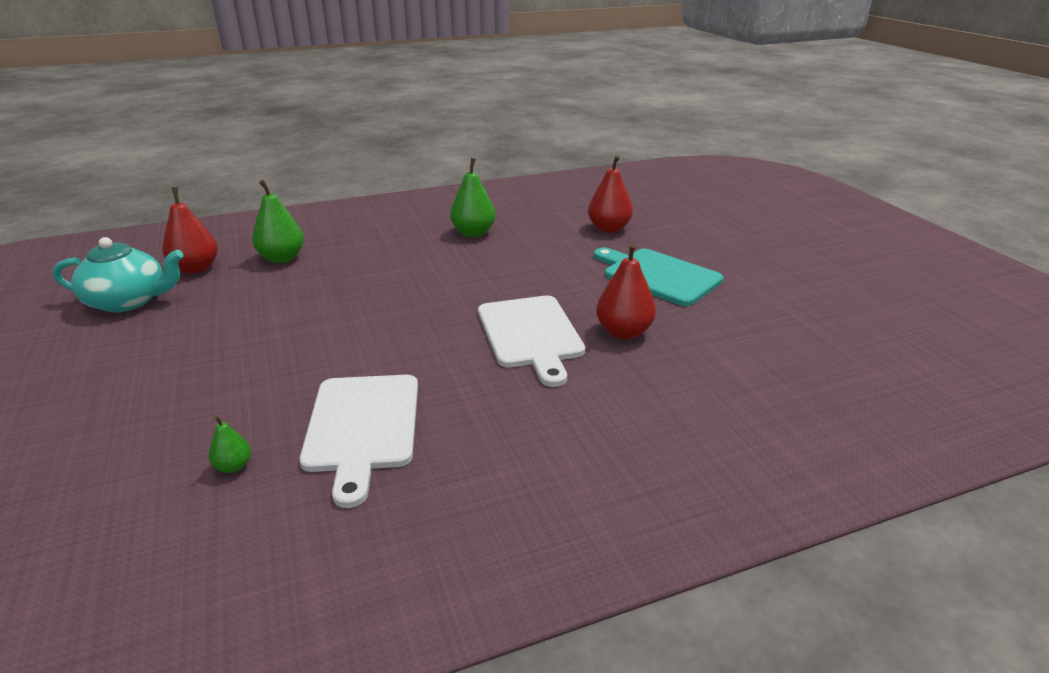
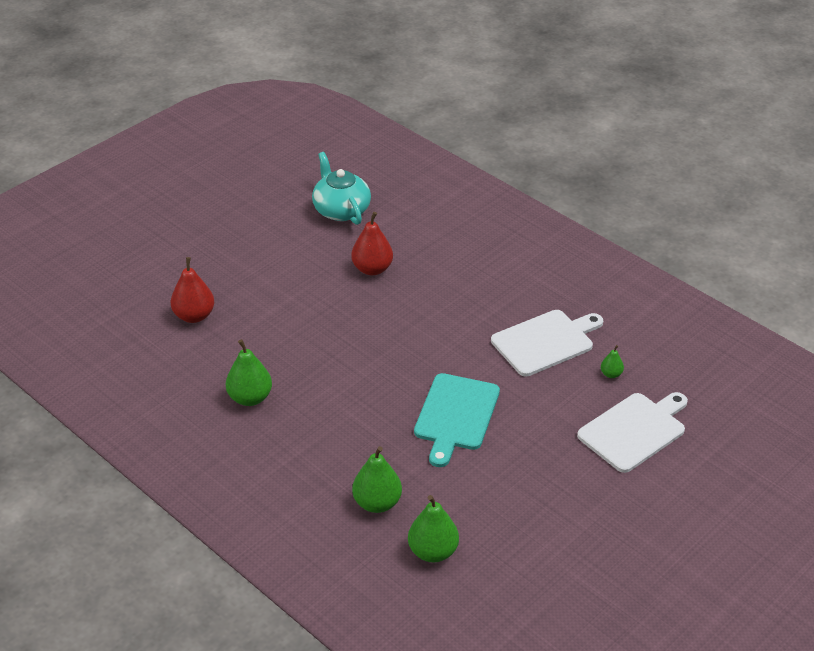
camera: 115 degrees left, 10 degrees up
(129, 301) = (510, 555): turquoise teapot -> turquoise teapot (341, 210)
(196, 269) = (433, 552): red pear -> green pear
(530, 334) = (403, 308): white cutting board -> white cutting board (634, 430)
(658, 276) = (276, 270): turquoise cutting board -> turquoise cutting board (456, 415)

